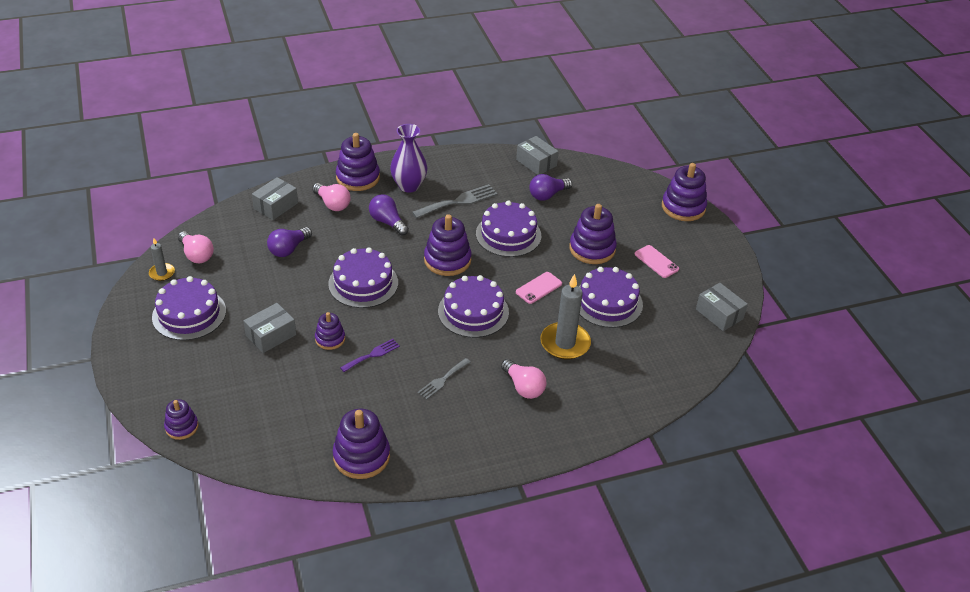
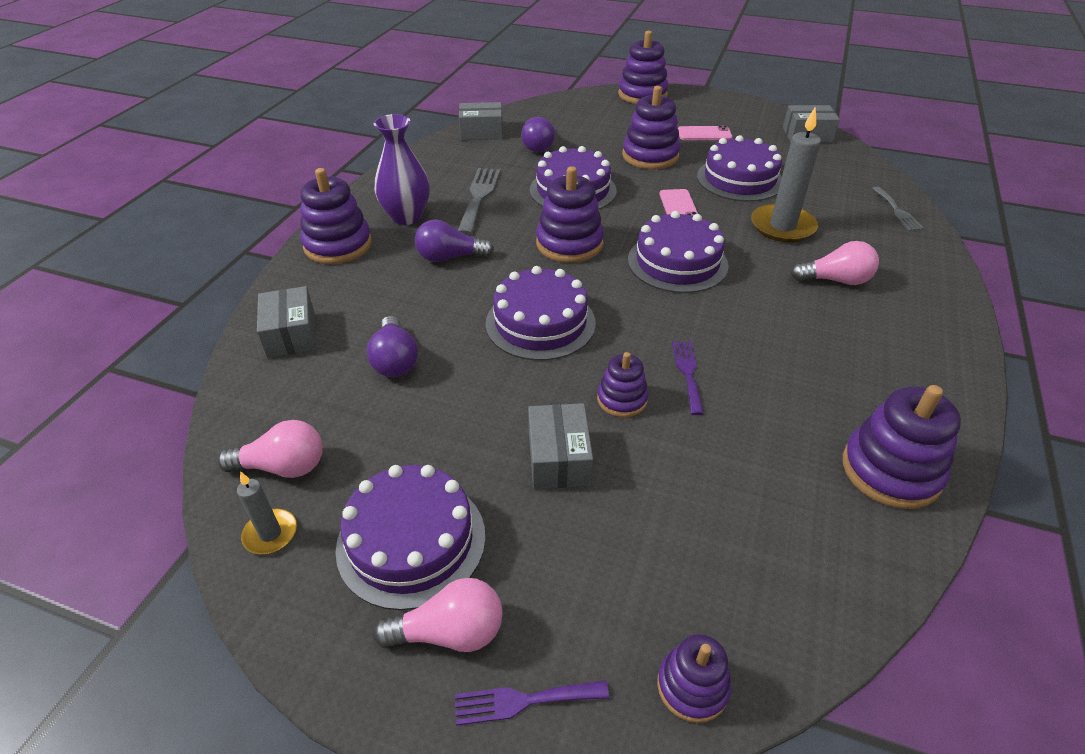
camera: 50 degrees left, 0 degrees up
(142, 382) = (523, 701): none -> purple fork
(332, 204) = (358, 284): pink light bulb -> pink light bulb (450, 632)
(442, 380) = (781, 334): grey fork -> grey fork (897, 211)

